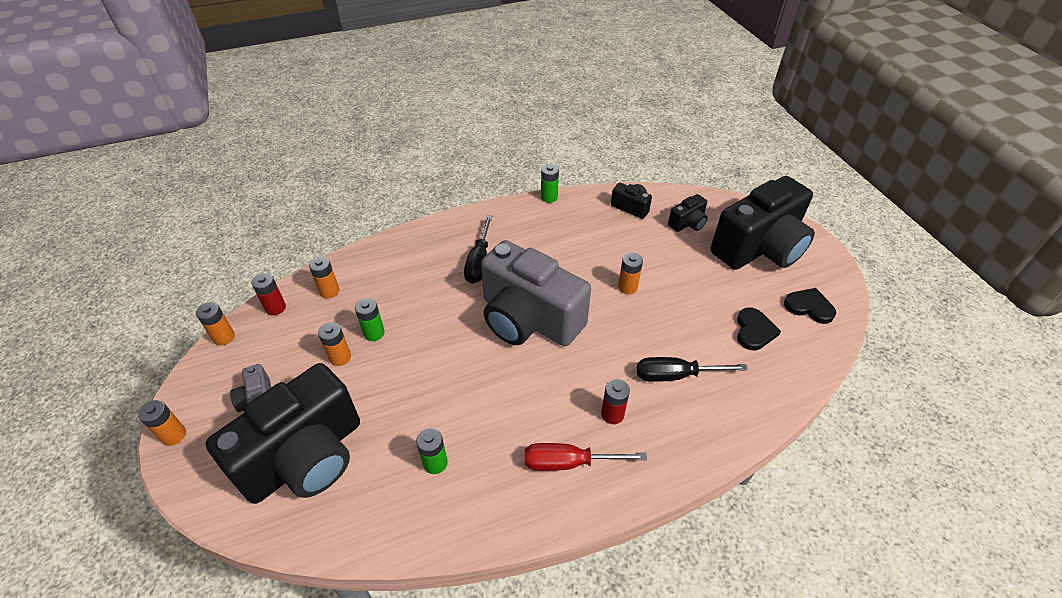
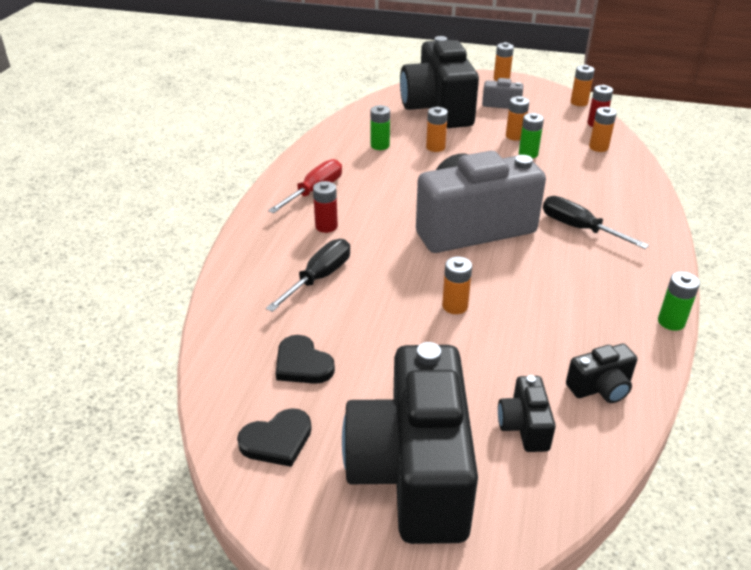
camera: 125 degrees right, 10 degrees down
(406, 410) = (435, 147): none -> orange battery

